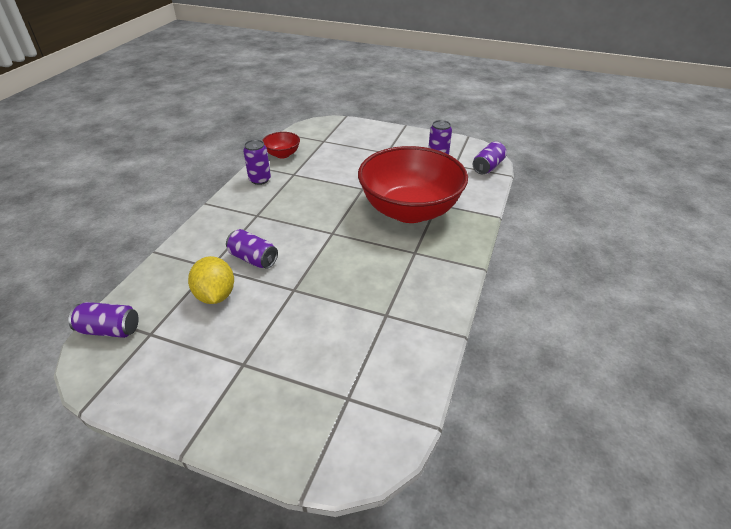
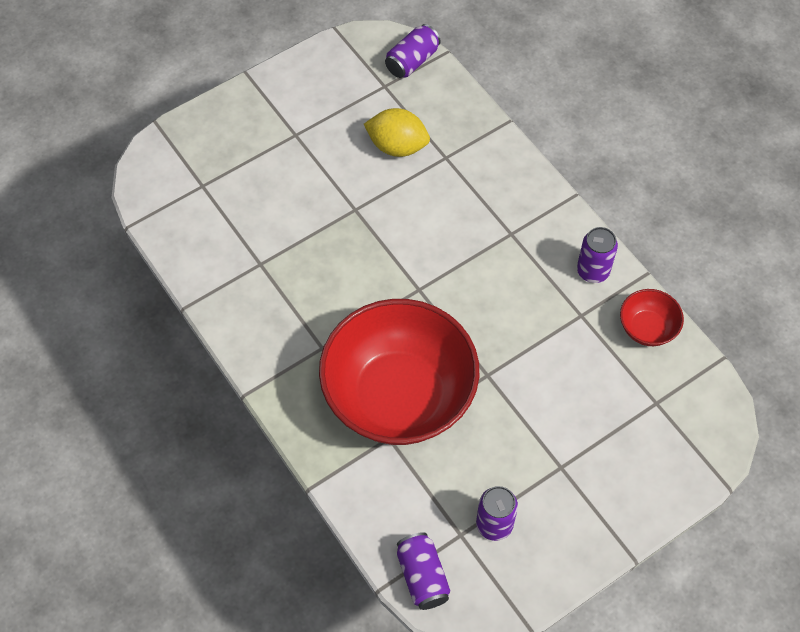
camera: 125 degrees right, 20 degrees up
(253, 259) = (430, 197): purple can -> none

